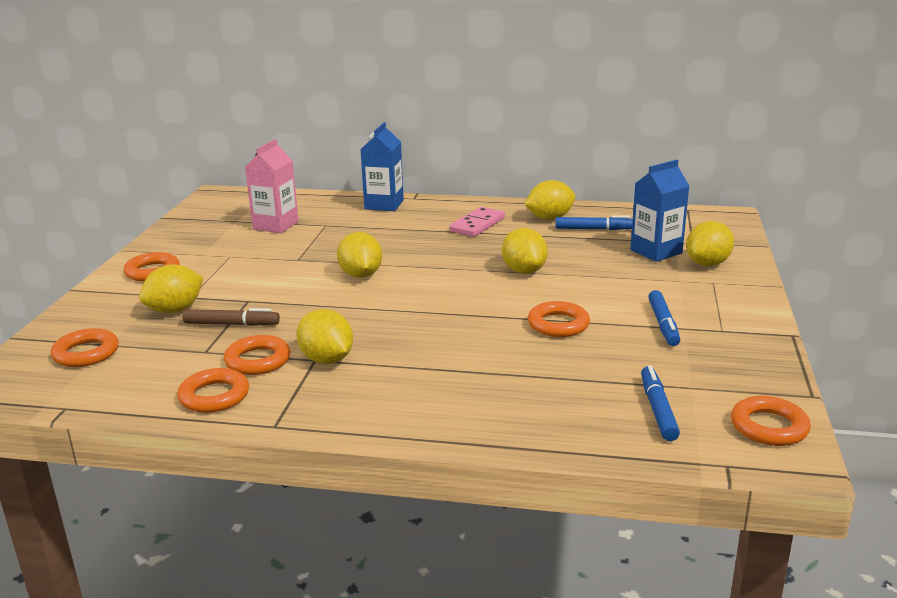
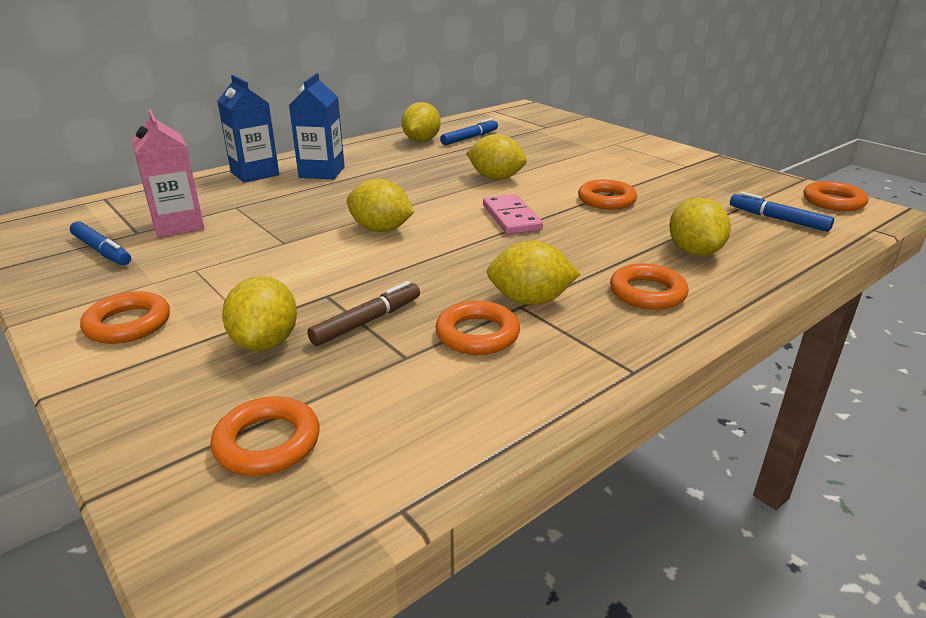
camera: 50 degrees left, 5 degrees up
(214, 396) = (523, 385): orange ring -> orange ring (647, 293)
(477, 225) = (379, 161): pink domino -> pink domino (511, 218)
(656, 251) = (541, 138): blue carton -> blue carton (322, 172)
(663, 324) = (655, 175): blue marker -> blue marker (102, 251)
(707, 264) = (585, 135): yellow lemon -> yellow lemon (694, 252)

